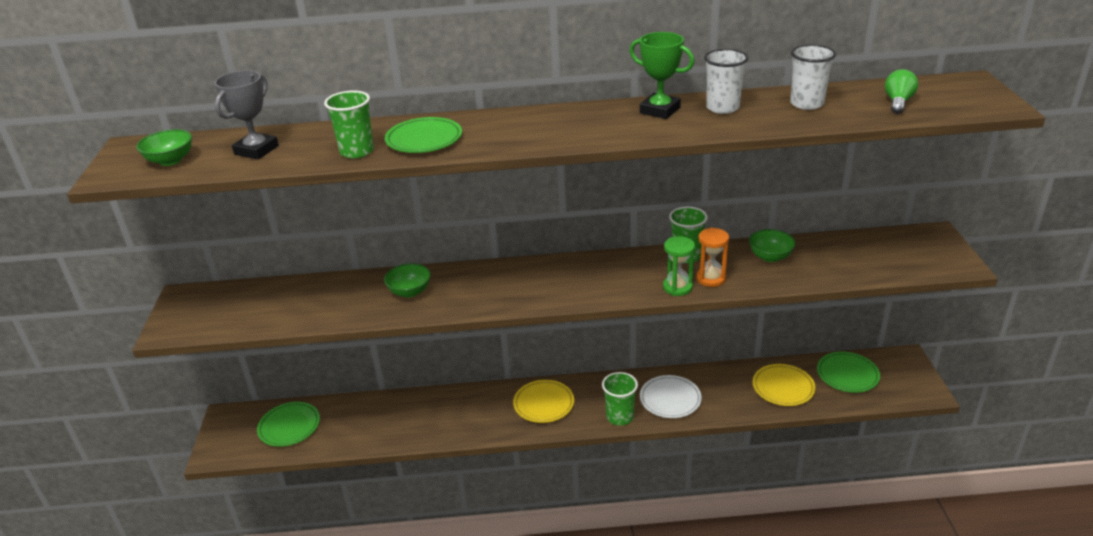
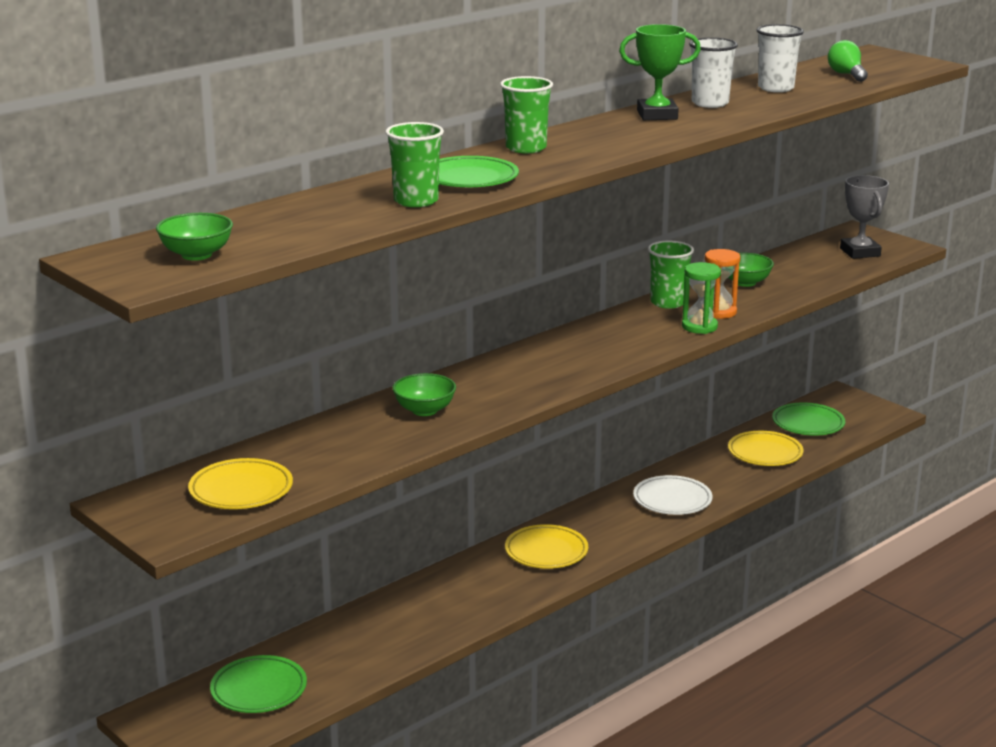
camera: 40 degrees left, 10 degrees down
(240, 313) = (241, 490): none -> yellow plate
(256, 150) = (289, 225): grey trophy -> grey trophy (860, 252)
(620, 417) = (642, 532): green cup -> green cup (526, 148)

